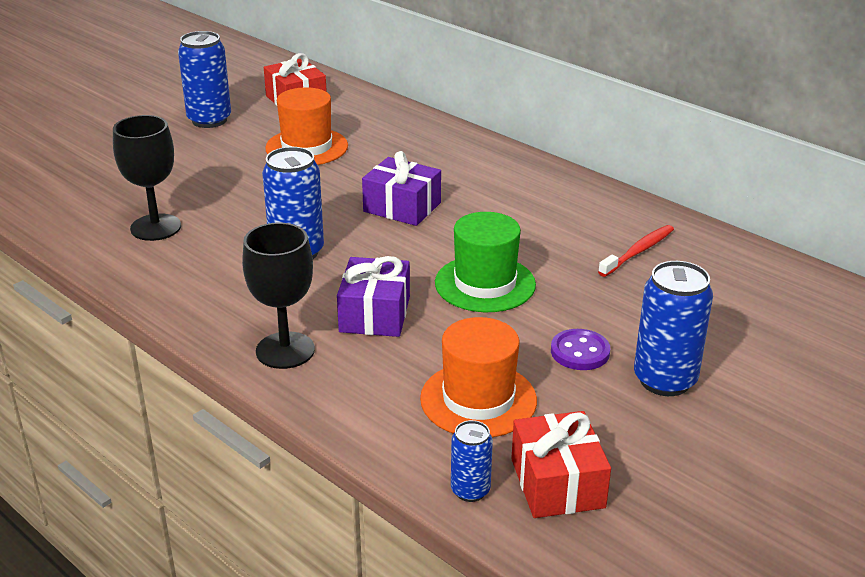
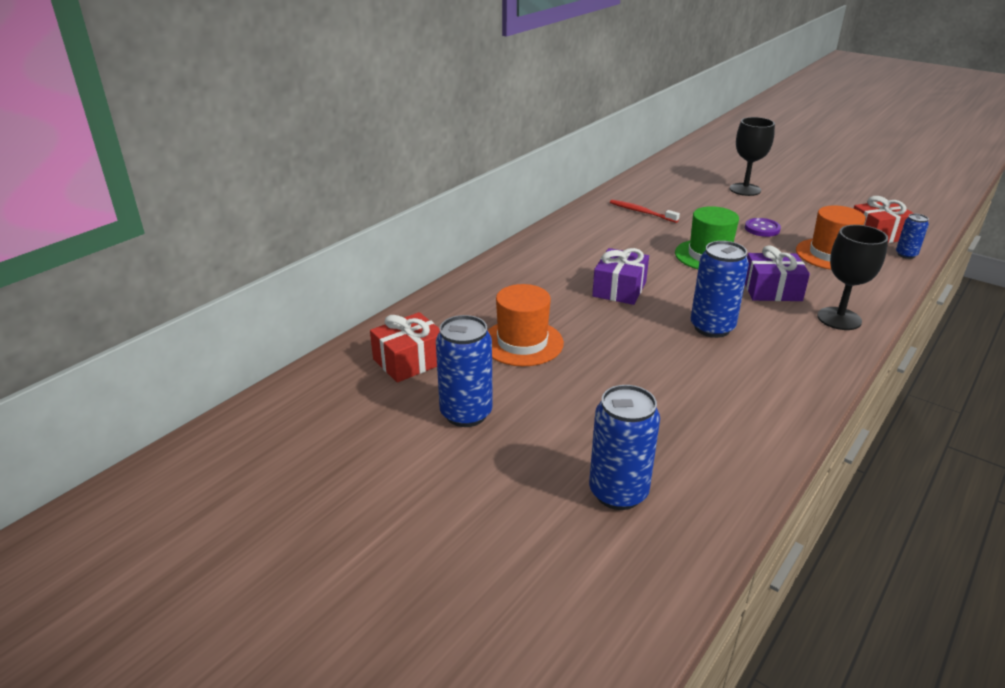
camera: 95 degrees left, 0 degrees up
(155, 227) = (713, 407): black goblet -> black goblet (745, 189)
(664, 380) = (770, 210): blue can -> blue can (618, 493)

